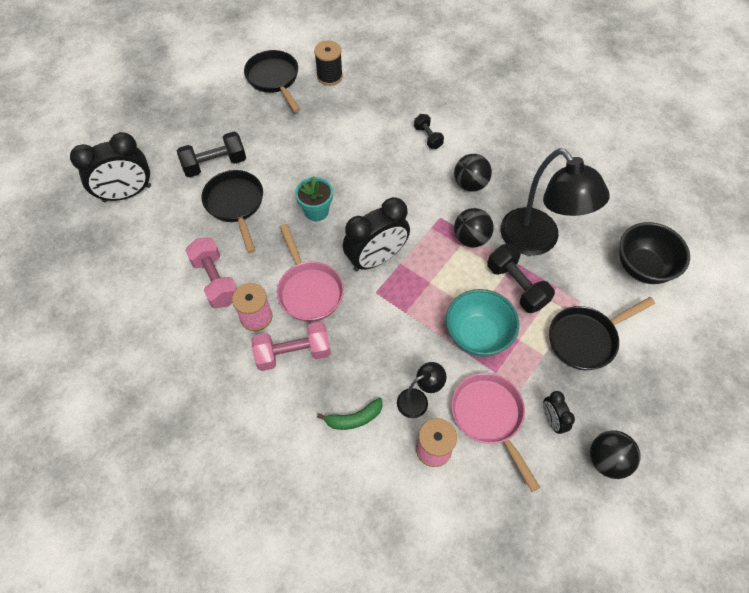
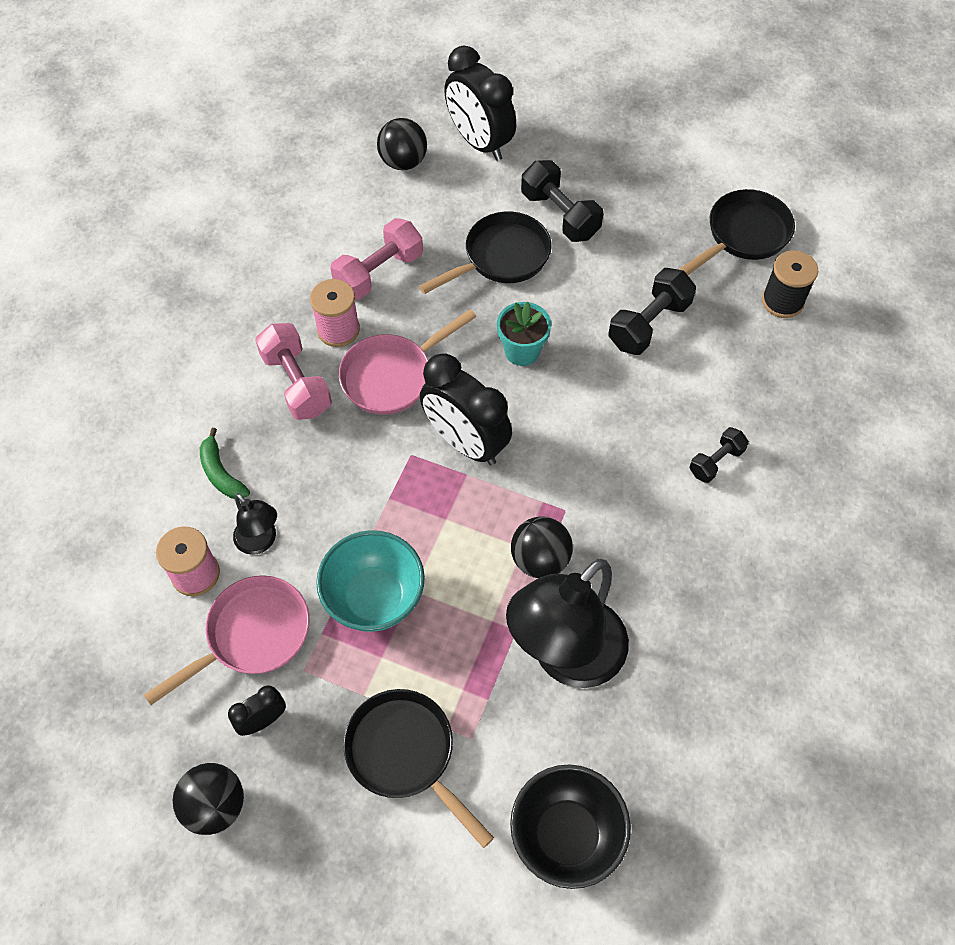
camera: 75 degrees right, 0 degrees up
(470, 184) = (644, 540): black ball -> black ball (403, 162)
(516, 286) = (473, 639): black dumbbell -> black dumbbell (649, 324)

